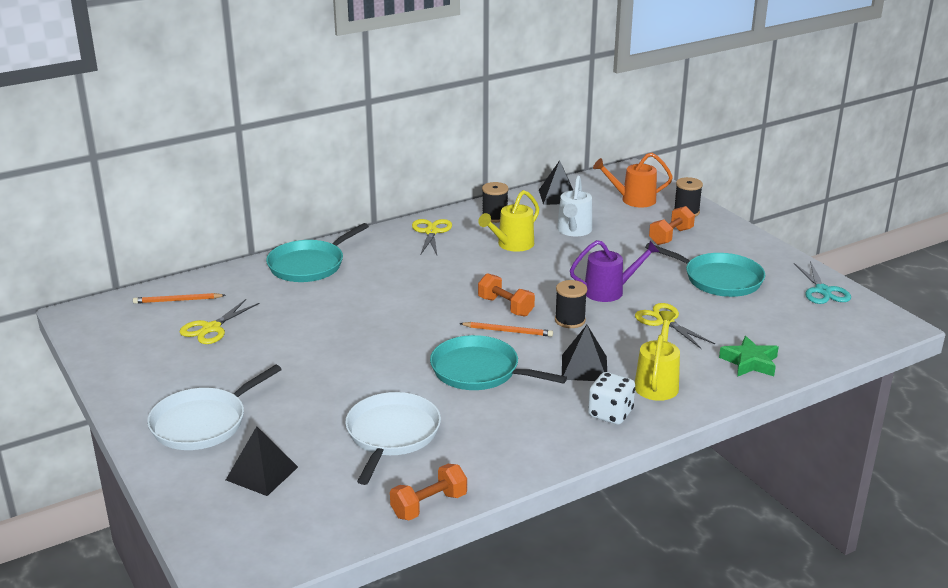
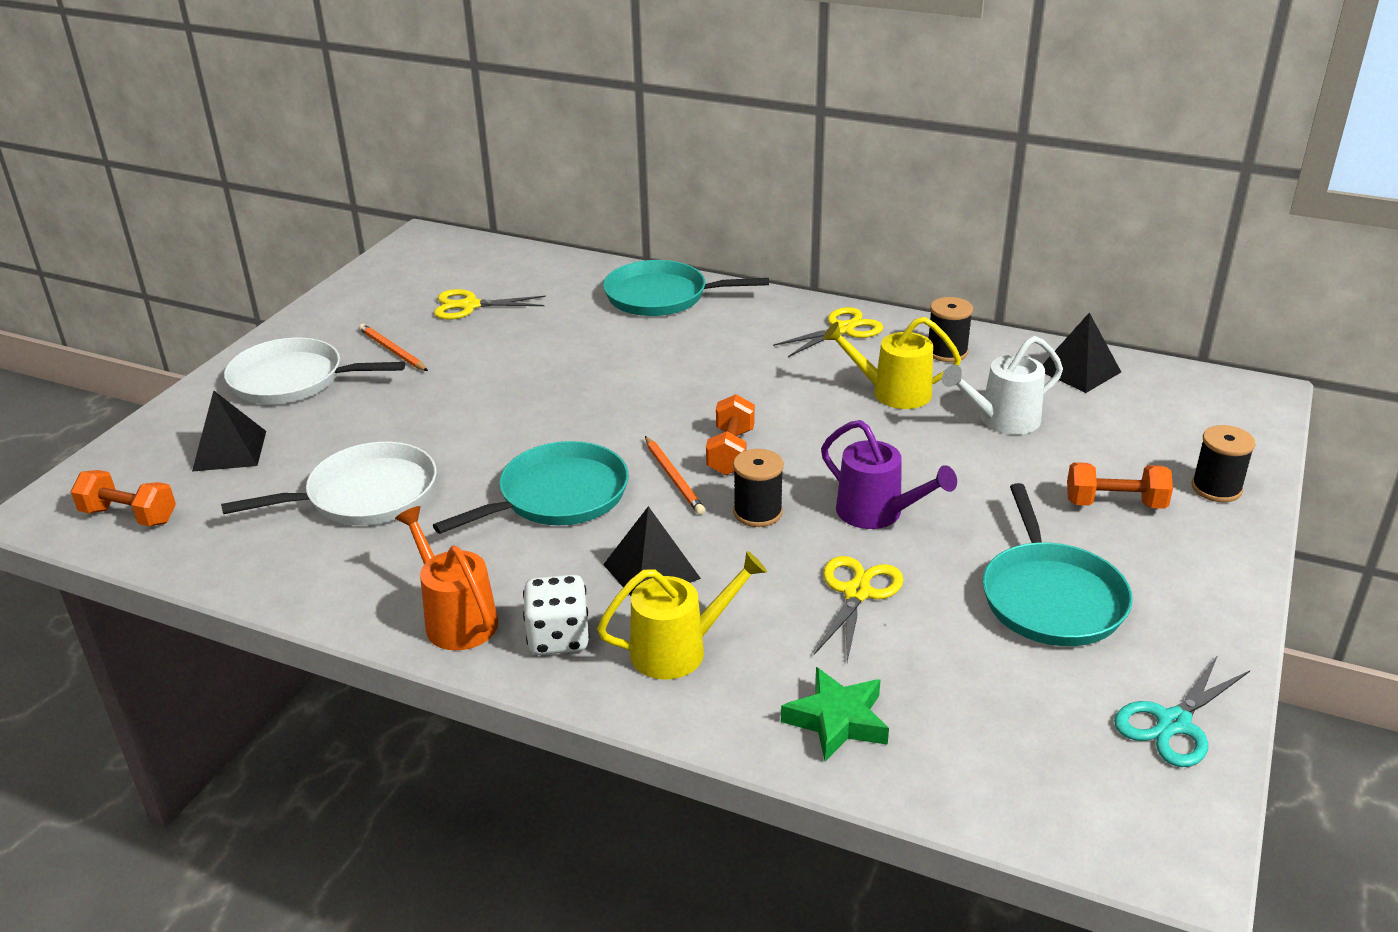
camera: 55 degrees right, 5 degrees up
(178, 300) = (502, 267): orange pencil -> orange pencil (392, 351)
(429, 505) = (244, 579): orange dumbbell -> orange dumbbell (129, 516)
(479, 371) = (558, 496): turquoise pan -> turquoise pan turned 60 degrees clockwise
(633, 200) = (1172, 430): orange watering can -> orange watering can (455, 618)

